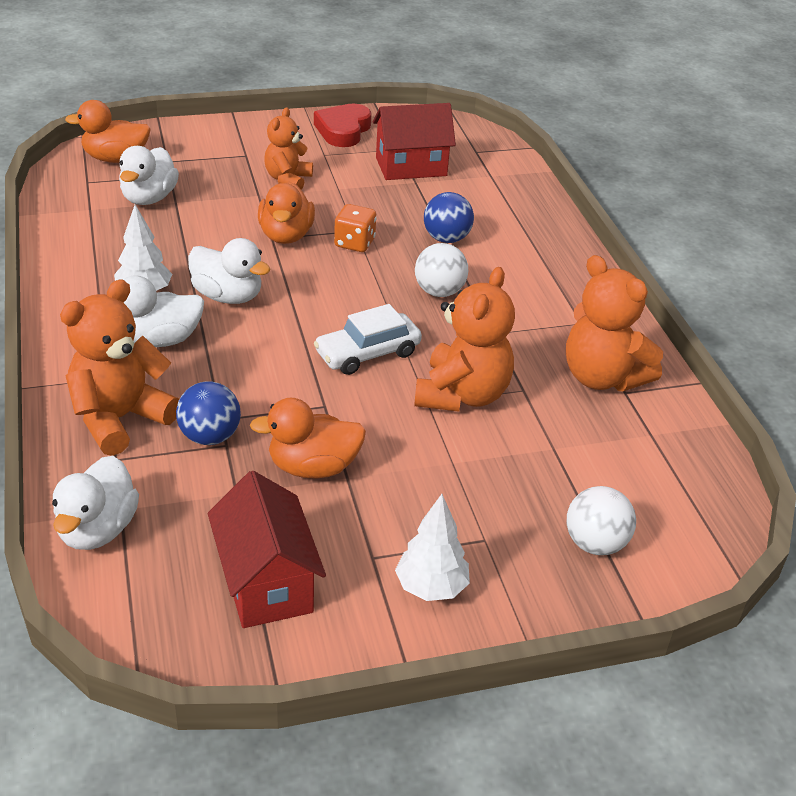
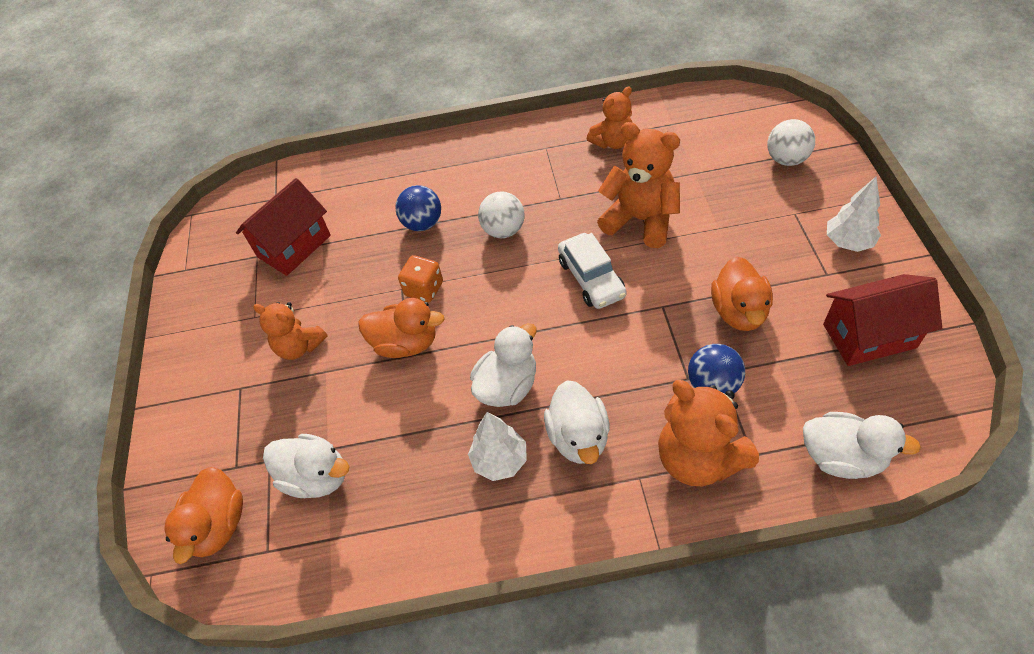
camera: 75 degrees left, 15 degrees up
(343, 130) = (208, 301): red heart -> none
(411, 167) = (294, 246): red house -> red house turned 45 degrees clockwise
(602, 377) = (612, 142): orange teddy bear -> orange teddy bear, size x0.64

